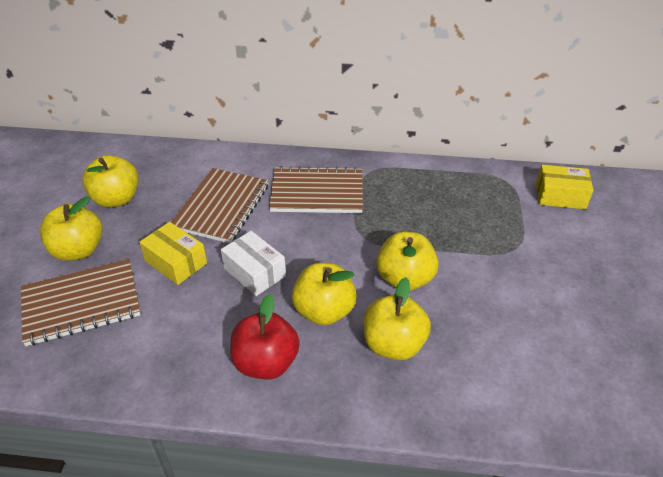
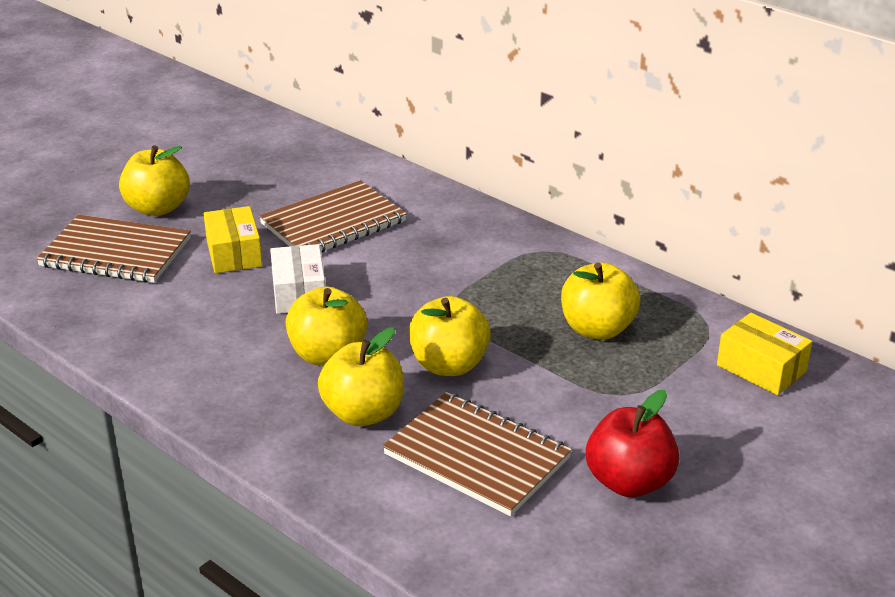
camera: 35 degrees right, 10 degrees down
(116, 199) = (238, 177): yellow apple -> yellow apple (597, 329)
(266, 363) = (223, 370): red apple -> red apple (629, 482)
(317, 192) = (452, 248): brown notebook -> brown notebook (477, 456)

